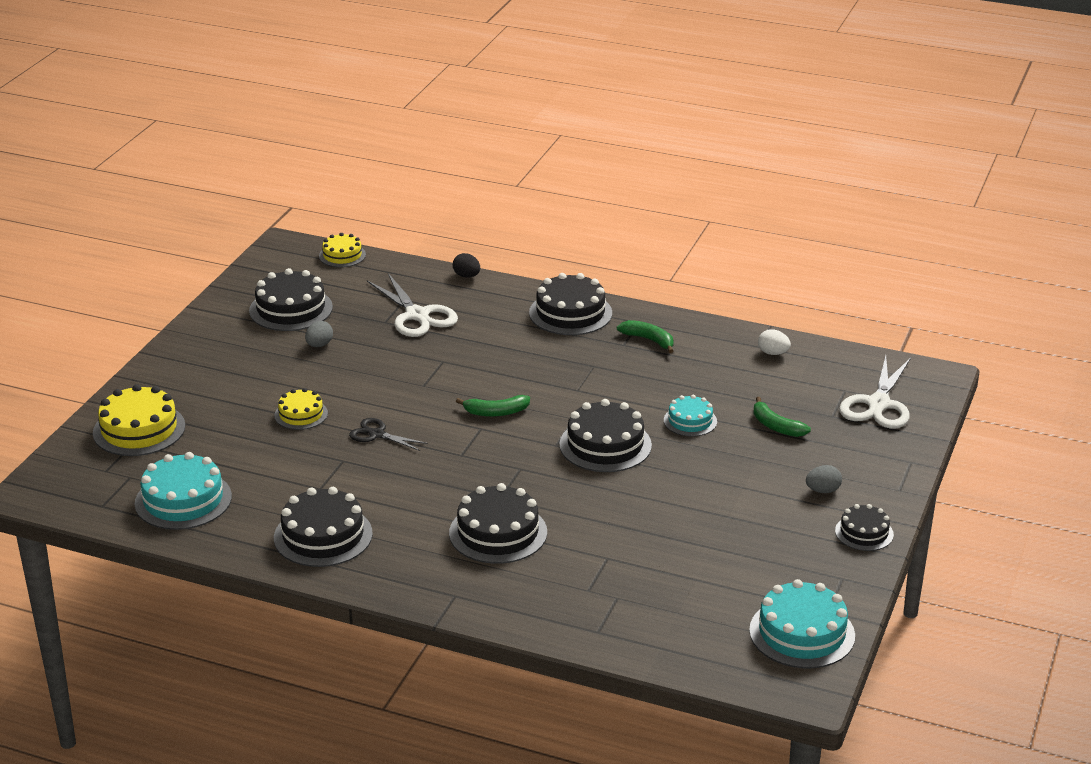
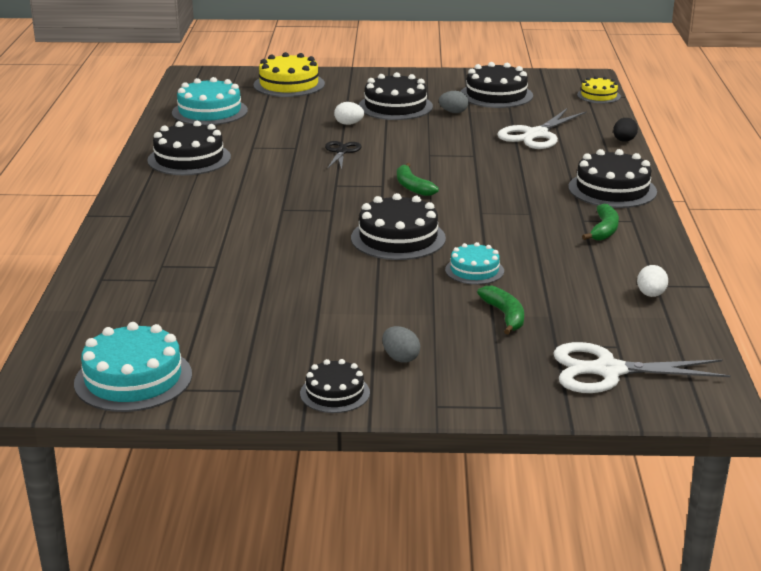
camera: 70 degrees right, 5 degrees down
(301, 414) = (349, 124): yellow cake -> white egg
(498, 532) = (228, 217): black cake -> black cake (395, 106)
(776, 426) = (505, 315): green banana -> green banana turned 135 degrees clockwise

